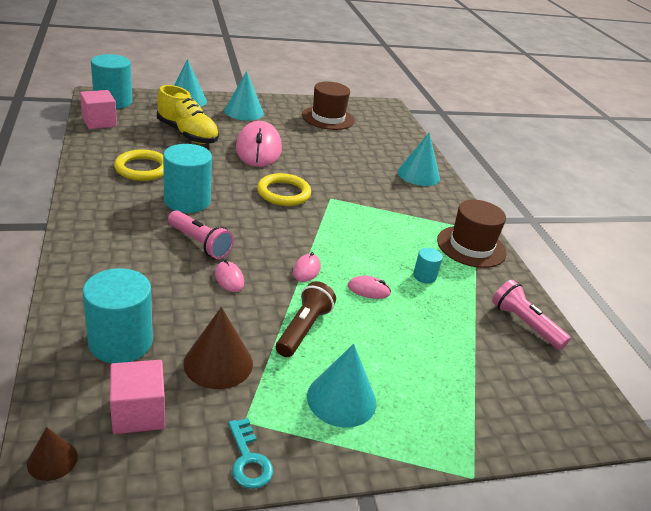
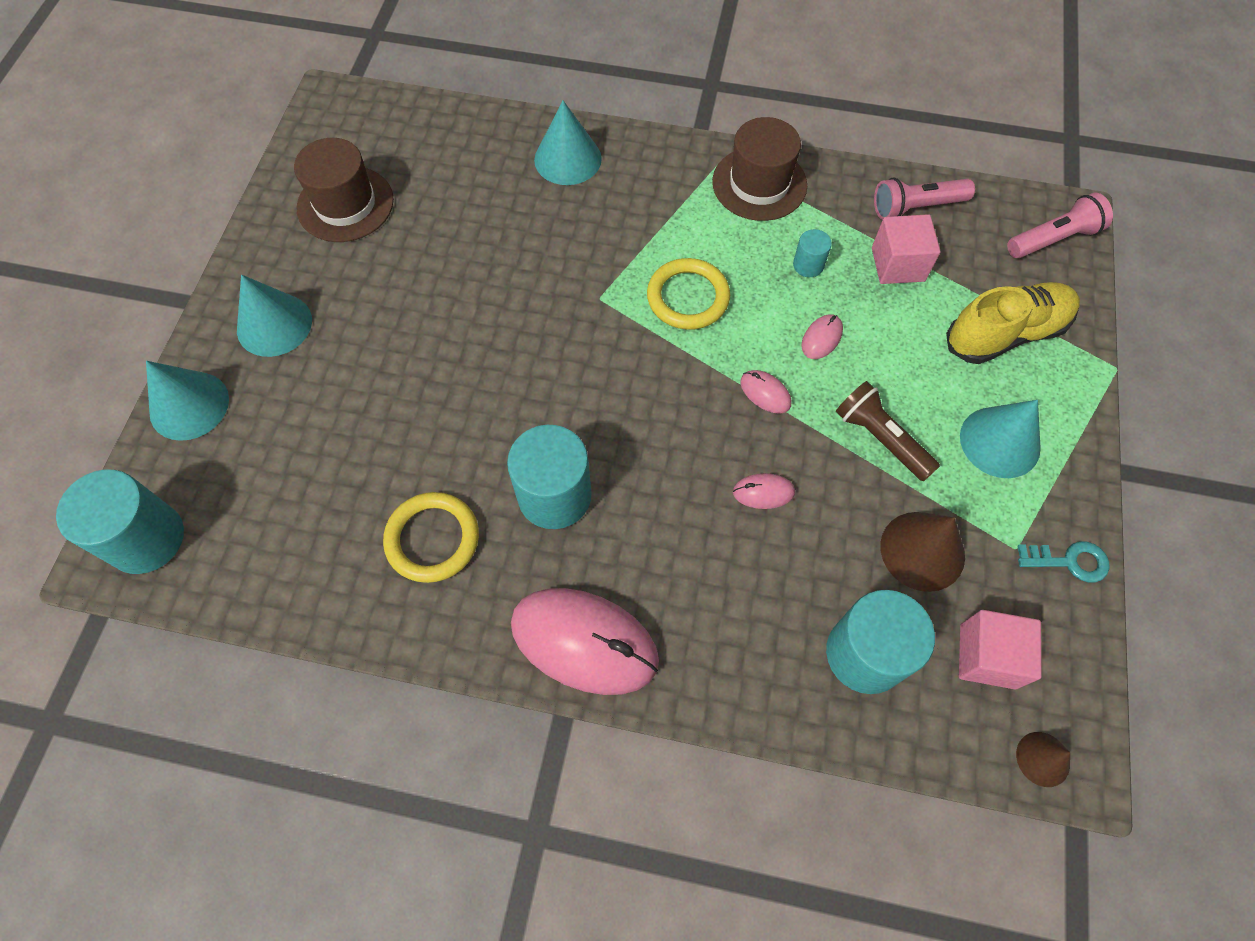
camera: 60 degrees left, 30 degrees up
(99, 122) = (230, 579): pink cube -> pink cube (898, 264)
(187, 134) = (331, 439): yellow shoe -> yellow shoe (1005, 334)
(199, 243) = (673, 507): pink flashlight -> pink flashlight (1053, 239)
(258, 149) = (421, 345): pink mouse -> pink mouse (584, 642)
(283, 193) = (568, 355): yellow ring -> yellow ring (688, 297)

